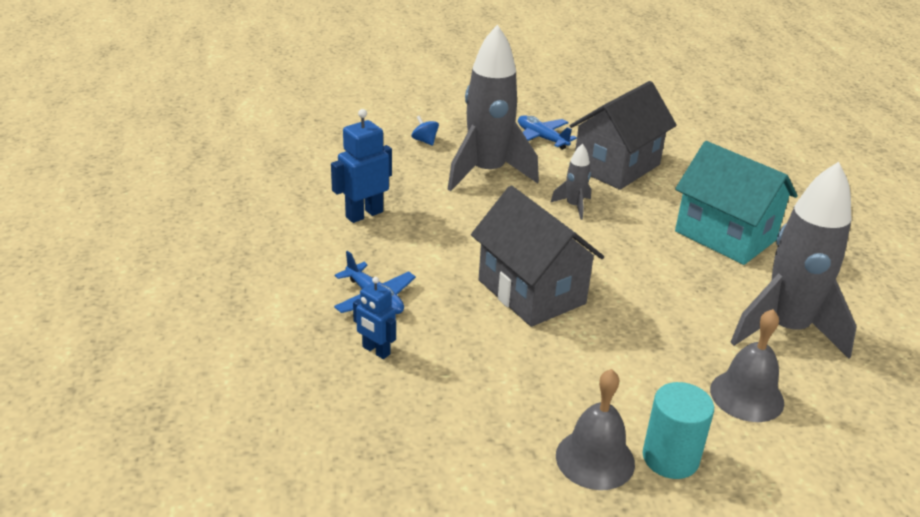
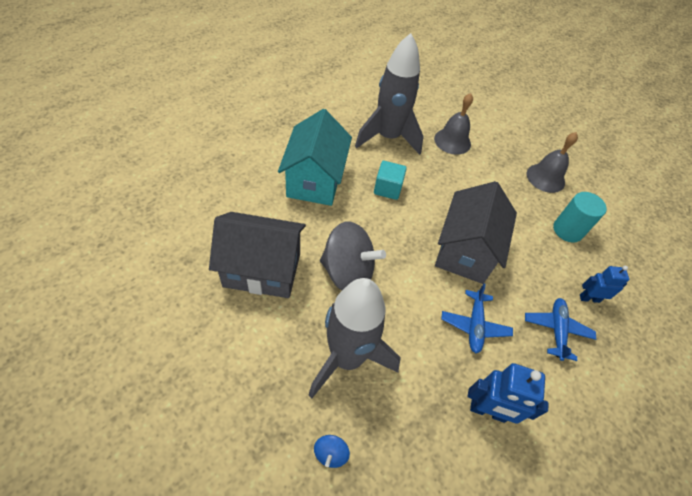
camera: 130 degrees left, 20 degrees up
(376, 351) = (589, 298): blue robot -> blue robot turned 90 degrees counterclockwise
(542, 138) = (248, 348): blue plane -> blue plane (474, 325)
(574, 206) = (348, 272): grey rocket -> grey spinning top
(670, 458) = (517, 155): turquoise cylinder -> turquoise cylinder (567, 230)
(677, 282) = (387, 189): none -> turquoise cube

